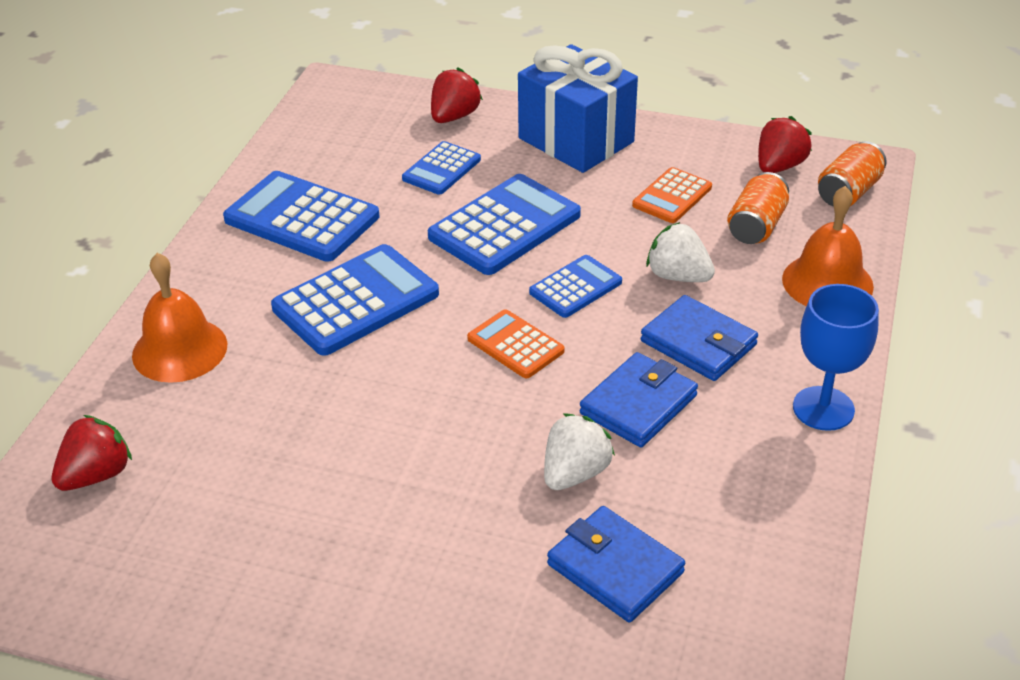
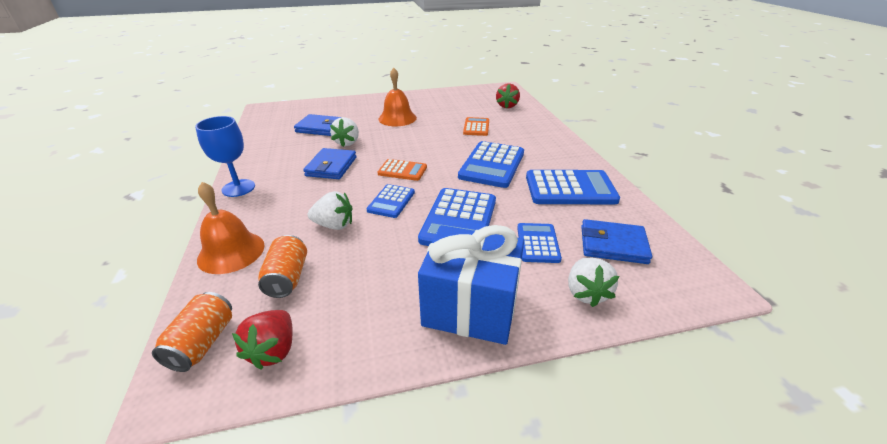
camera: 150 degrees right, 5 degrees down
(179, 350) = (535, 133): orange bell -> orange bell (397, 118)
(454, 116) = (586, 293): red strawberry -> white strawberry
(672, 196) = (361, 280): orange calculator -> orange calculator (476, 127)
(698, 343) = (310, 196): blue wallet -> blue wallet (613, 245)

